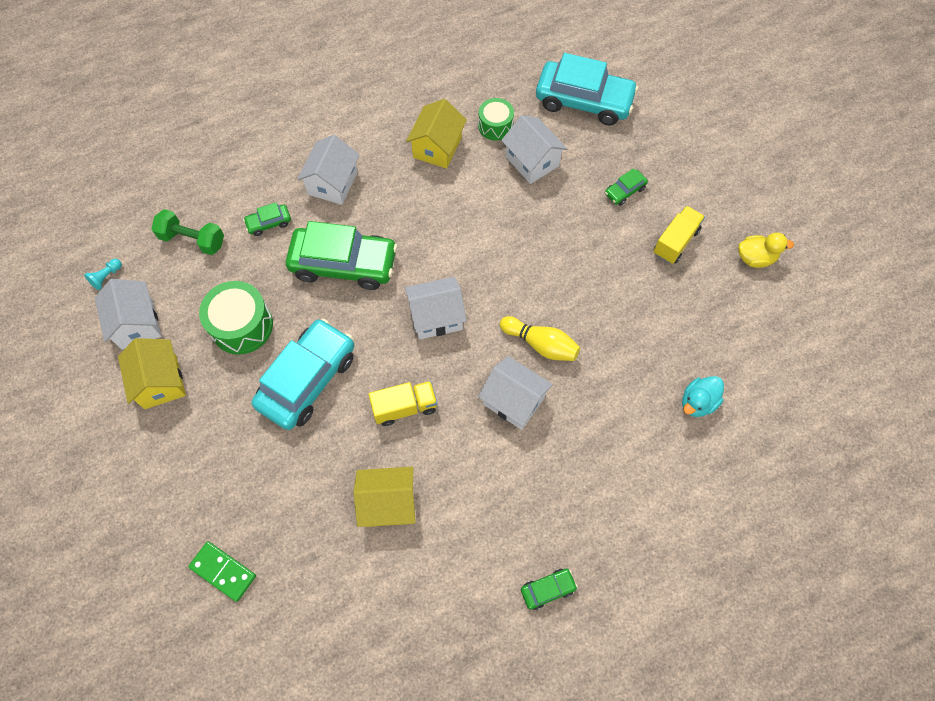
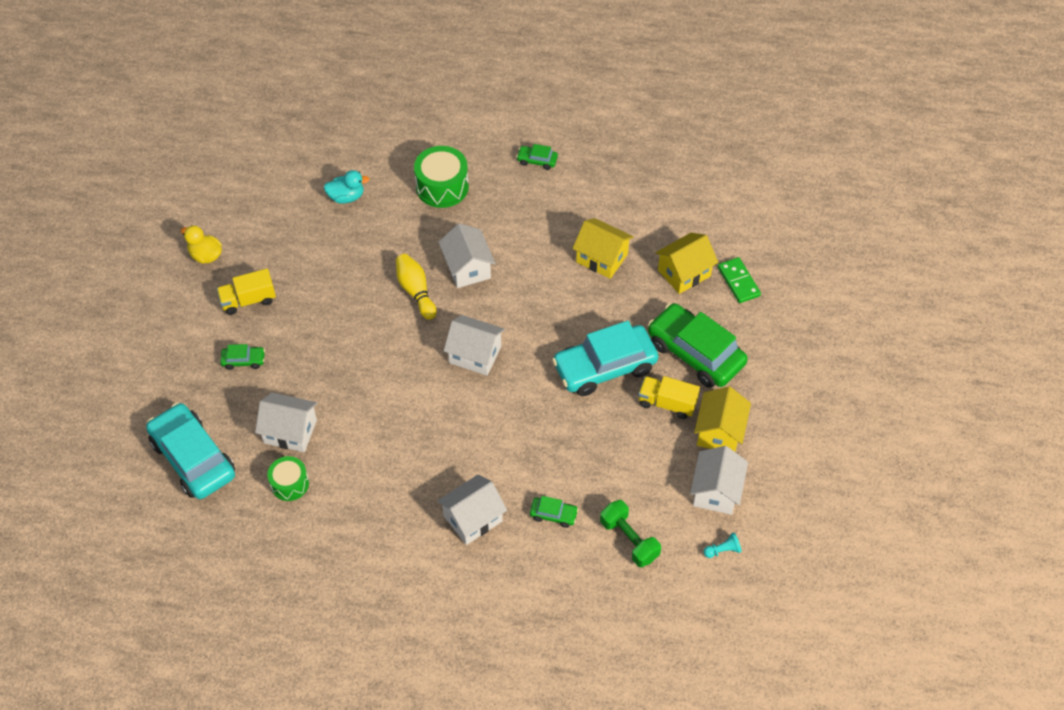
camera: 145 degrees left, 10 degrees down
(242, 325) = (630, 438): green drum -> green drum (442, 187)
(344, 264) = (515, 439): green car -> green car (695, 353)
(405, 407) = (547, 308): yellow truck -> yellow truck (667, 403)
(437, 147) = (357, 495): yellow house -> yellow house (684, 273)
(532, 161) = (290, 431): white house -> white house turned 75 degrees counterclockwise

